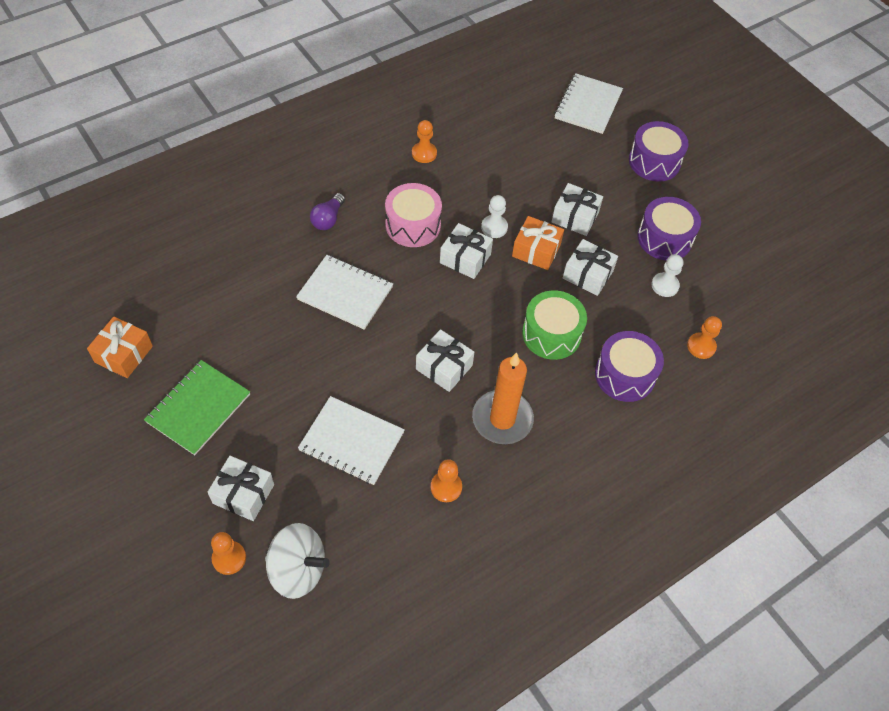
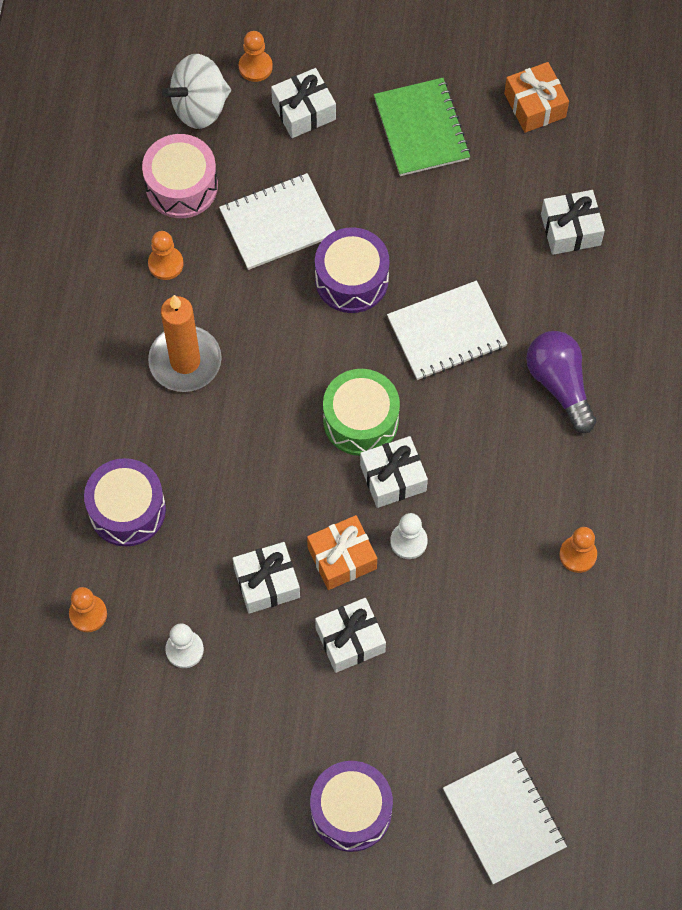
camera: 135 degrees right, 10 degrees up
(328, 219) = (559, 384): purple light bulb -> purple light bulb, size x1.53
(413, 225) = (481, 461): pink drum -> pink drum (181, 186)
(444, 367) = (283, 355): white gift -> white gift (570, 230)
(551, 334) = (231, 483): green drum -> green drum (360, 420)
(664, 238) = (239, 711): purple drum -> purple drum (351, 279)

